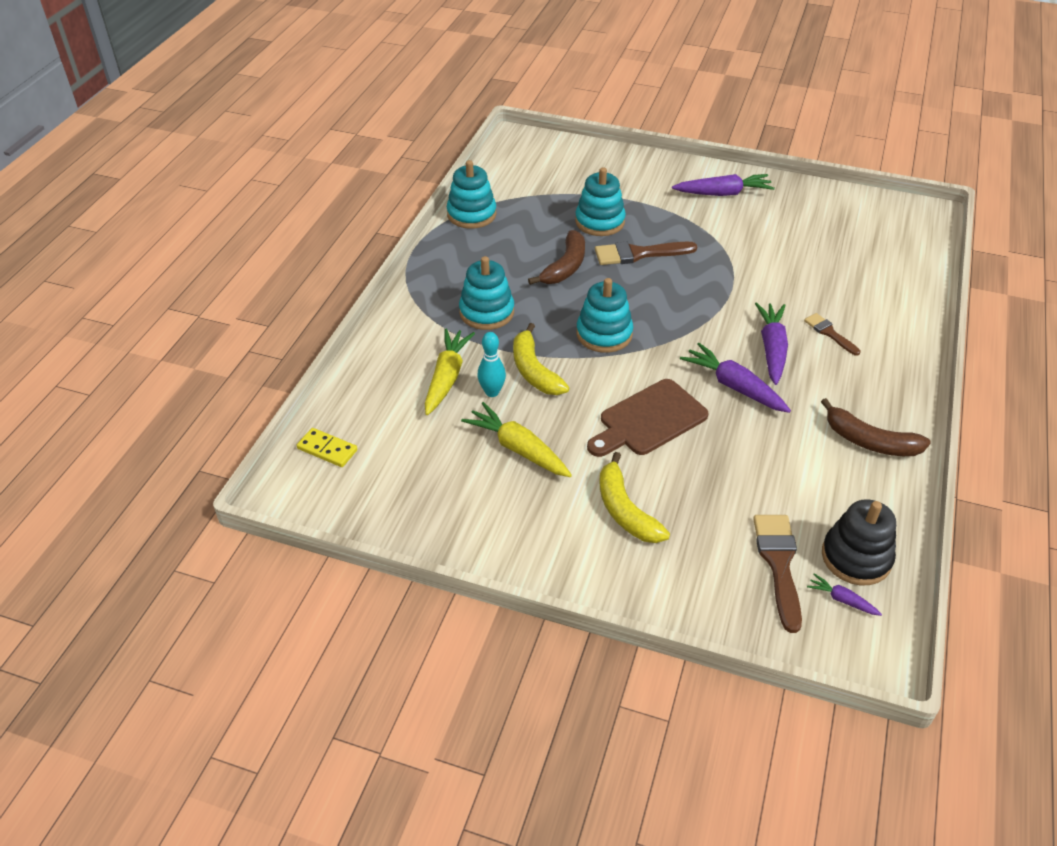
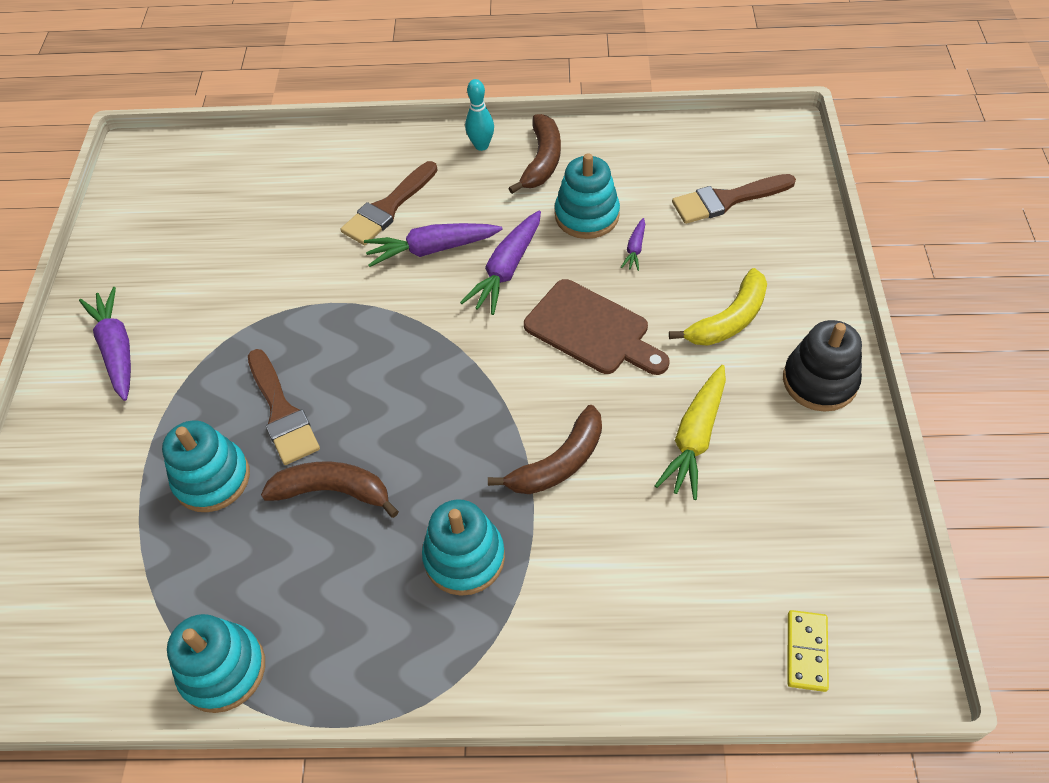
camera: 105 degrees left, 10 degrees up
(447, 377) = (613, 558): yellow carrot -> none
(492, 392) = (616, 496): turquoise bowling pin -> turquoise bowling pin (481, 145)
(534, 370) = (559, 463): yellow banana -> brown banana
(604, 334) = (462, 408): turquoise stacking toy -> turquoise stacking toy (587, 215)
(829, 333) = (388, 208): brown brush -> brown brush, size x1.66
(842, 599) = (740, 157): purple carrot -> purple carrot (635, 249)
(856, 557) = (690, 154): black stacking toy -> black stacking toy (819, 381)

